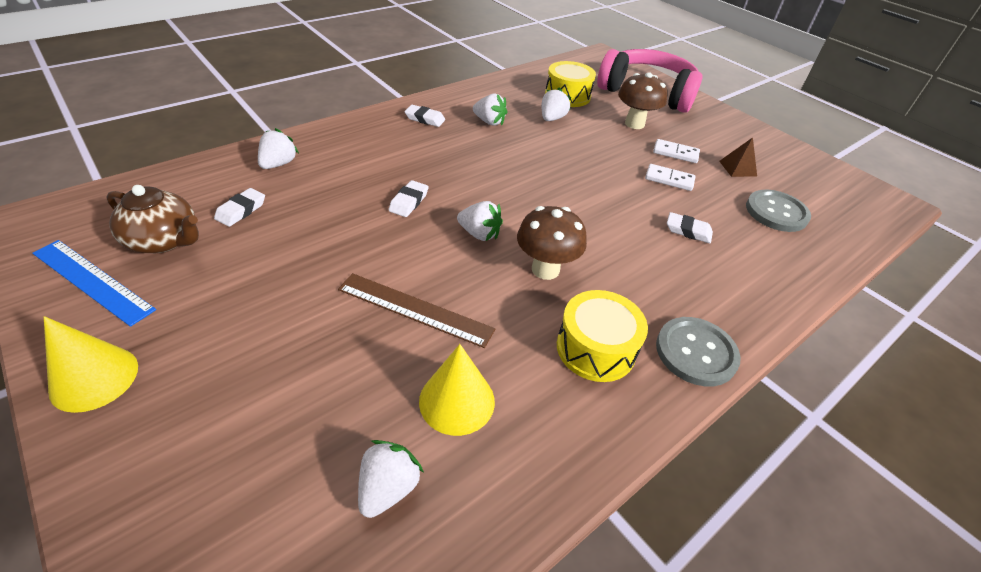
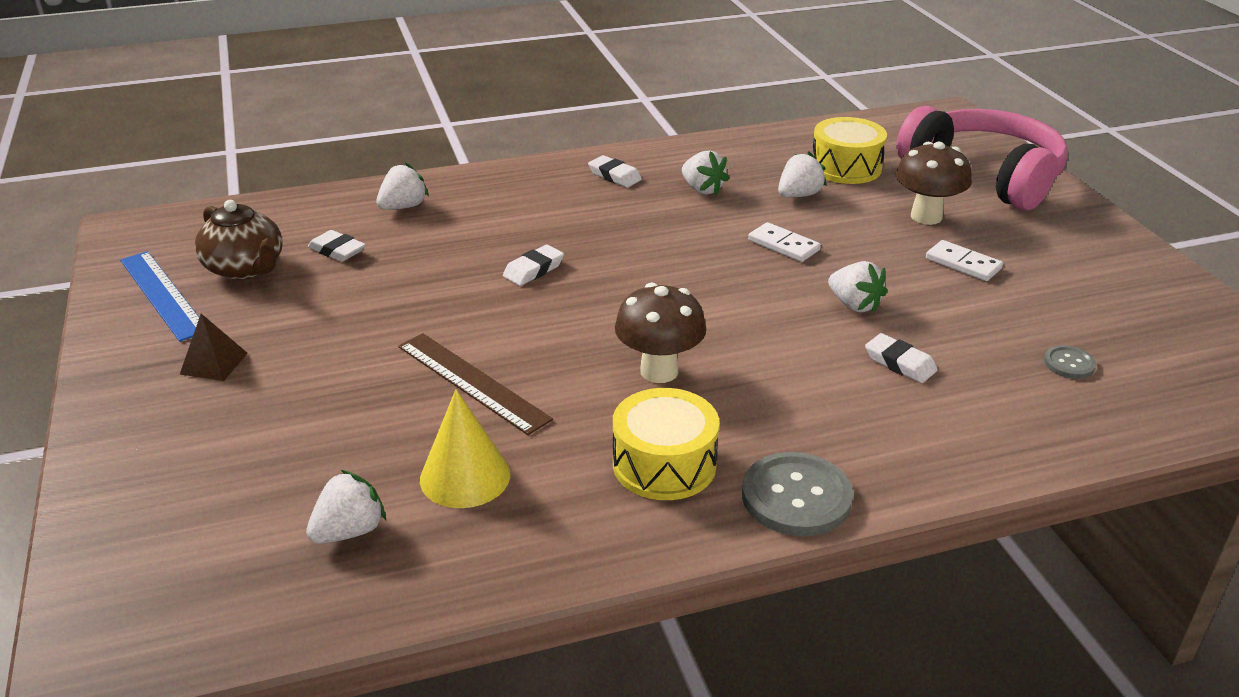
camera: 25 degrees right, 10 degrees down
(94, 378) = (130, 379): yellow cone -> none
(241, 210) = (337, 250): white eraser -> white eraser turned 75 degrees clockwise
(479, 234) = (600, 319): white strawberry -> white strawberry (854, 305)
(669, 179) = (923, 296): white domino -> white domino (783, 245)
(737, 168) = (1054, 297): brown pyramid -> brown pyramid (214, 363)
(776, 212) = (1069, 364): grey button -> grey button, size x0.52

